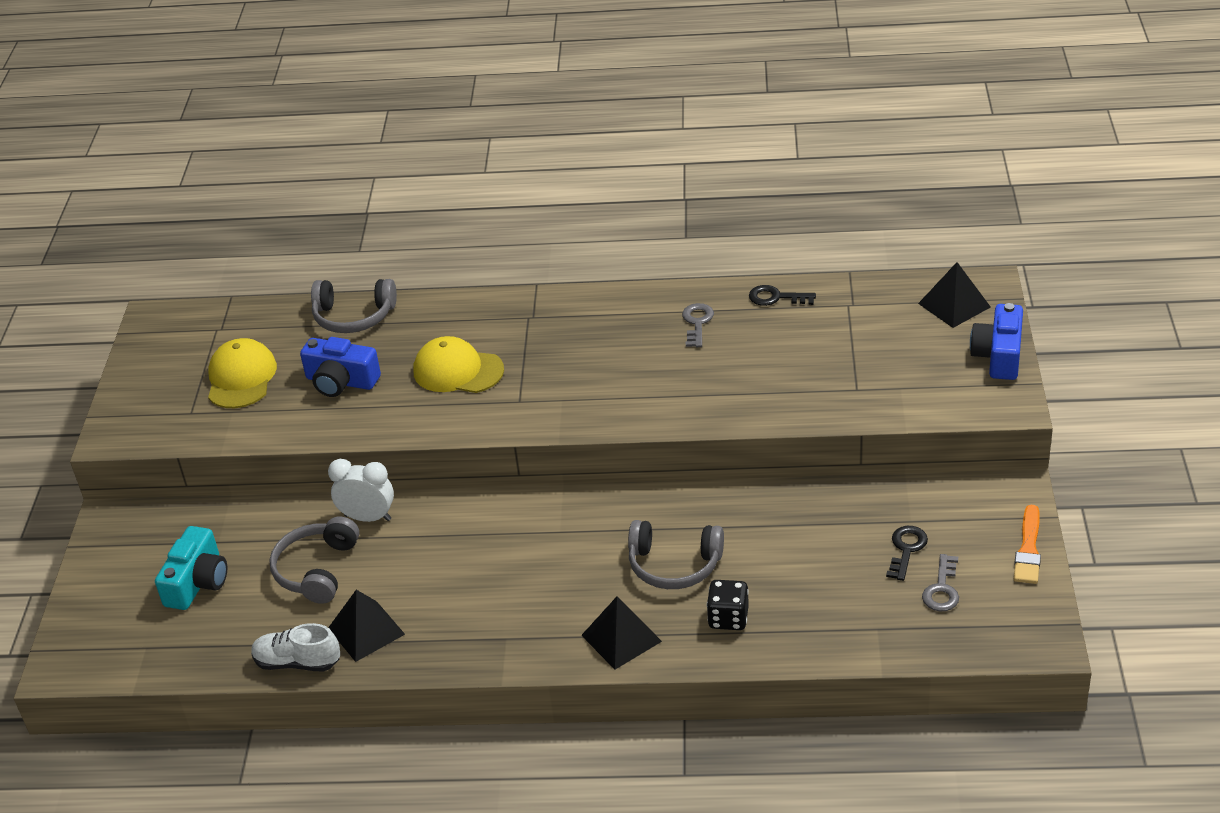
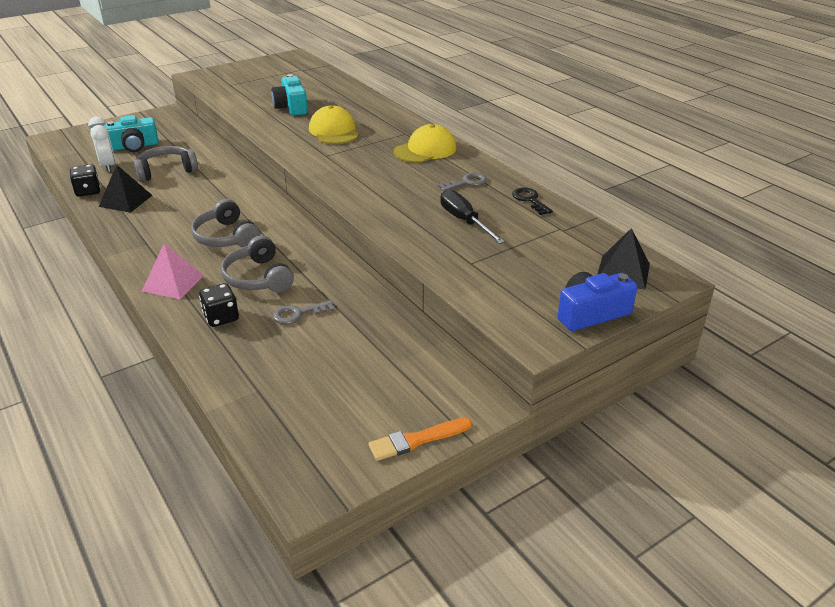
camera: 50 degrees right, 5 degrees down
(241, 378) = (269, 86): yellow cap -> yellow cap (425, 150)
(297, 662) = (88, 191): white shoe -> black dice
(341, 381) = (291, 107): blue camera -> turquoise camera
(354, 316) = (349, 93): grey headphones -> grey headphones (226, 237)
(368, 517) = (219, 169): white clock -> white clock (108, 166)
(621, 638) = (173, 283): black pyramid -> pink pyramid
(775, 359) = (464, 221): none -> black screwdriver
(906, 549) = (358, 372): black key -> none
(942, 589) = (327, 408): grey key -> grey key (298, 314)

